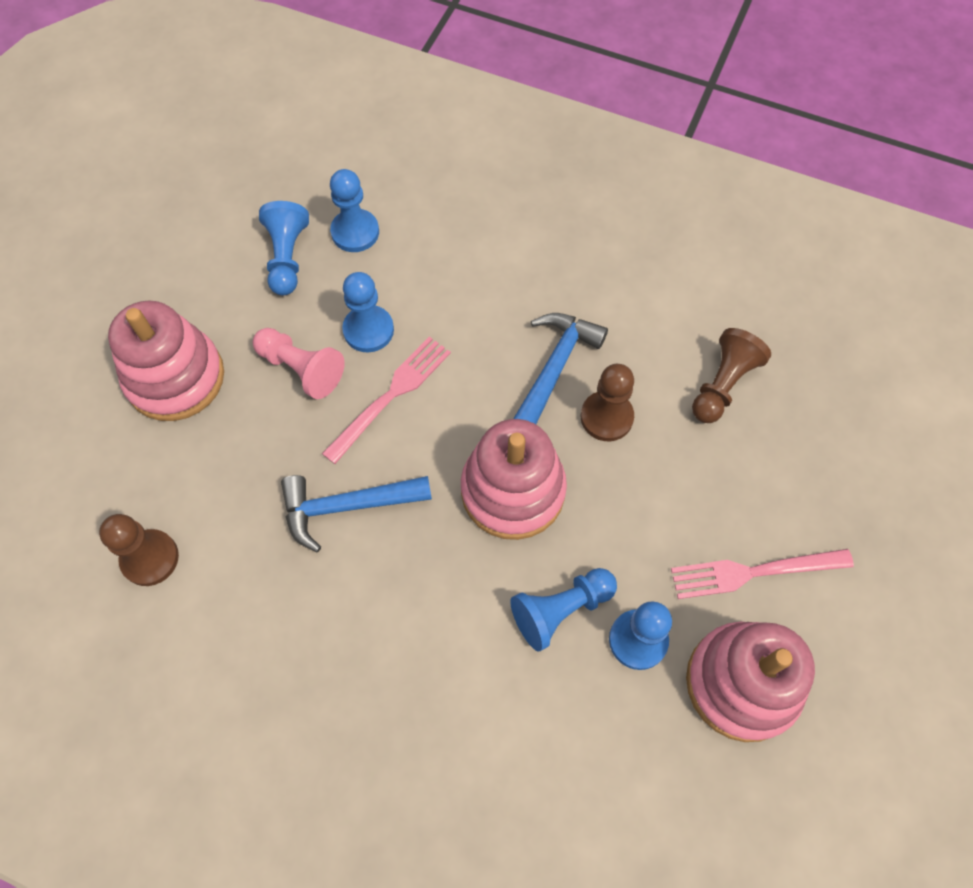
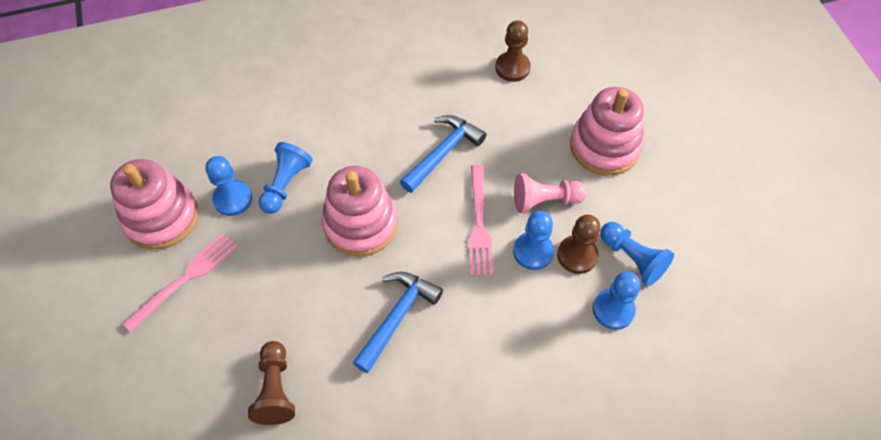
camera: 140 degrees right, 5 degrees down
(555, 367) = (397, 316): blue hammer -> blue hammer turned 135 degrees counterclockwise
(606, 417) = (338, 308): brown pawn -> brown pawn (577, 255)

